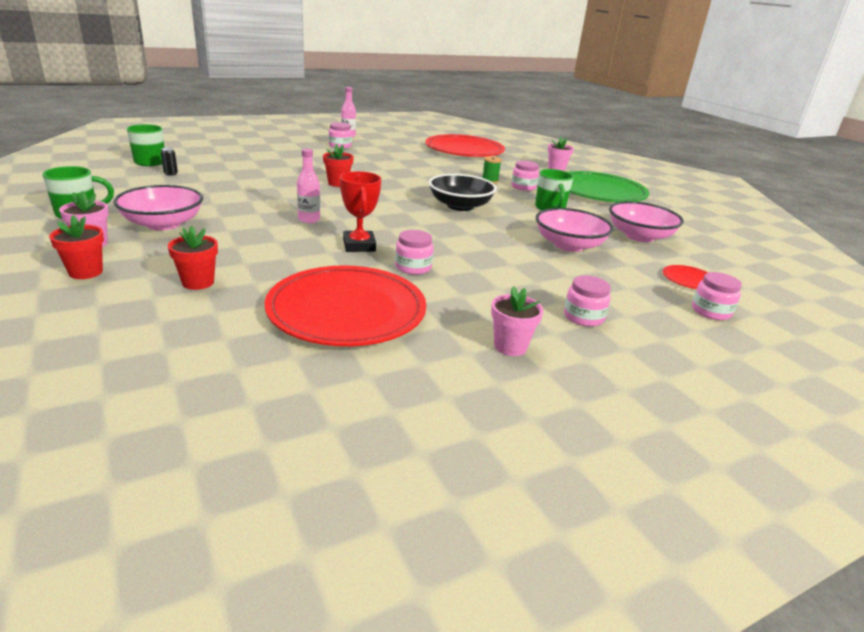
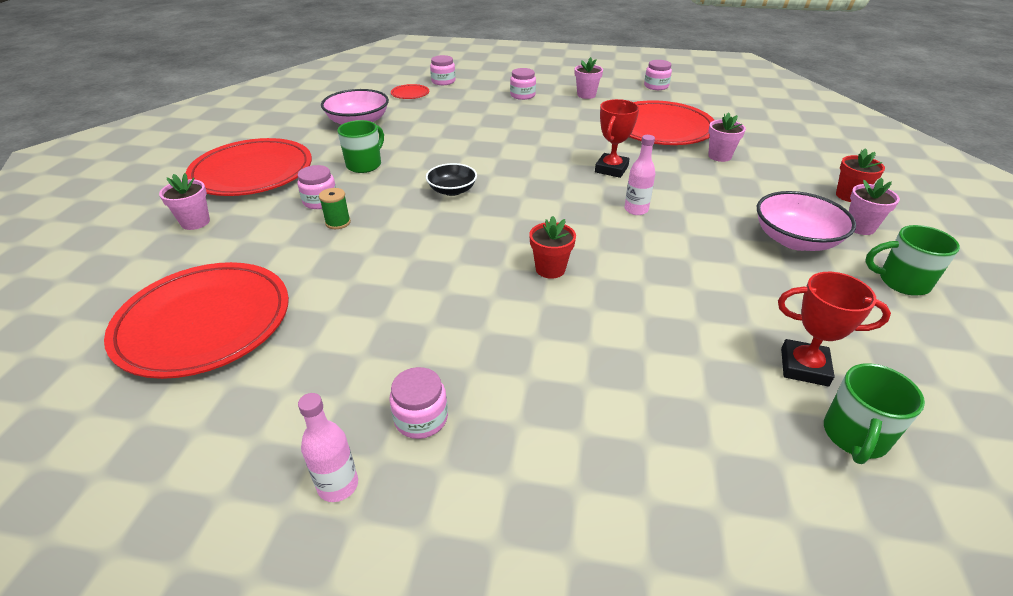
camera: 140 degrees left, 10 degrees up
(171, 174) = (804, 367): black can -> red trophy
(198, 282) = (757, 167): red flower pot -> none
(249, 286) = (719, 156): none -> pink flower pot
(413, 267) = (587, 142): pink jar -> pink jar (656, 86)
(460, 206) = (452, 190): black bowl -> black bowl, size x0.64
(569, 245) = (435, 130): pink bowl -> none
(599, 192) = (252, 172): green plate -> red plate

